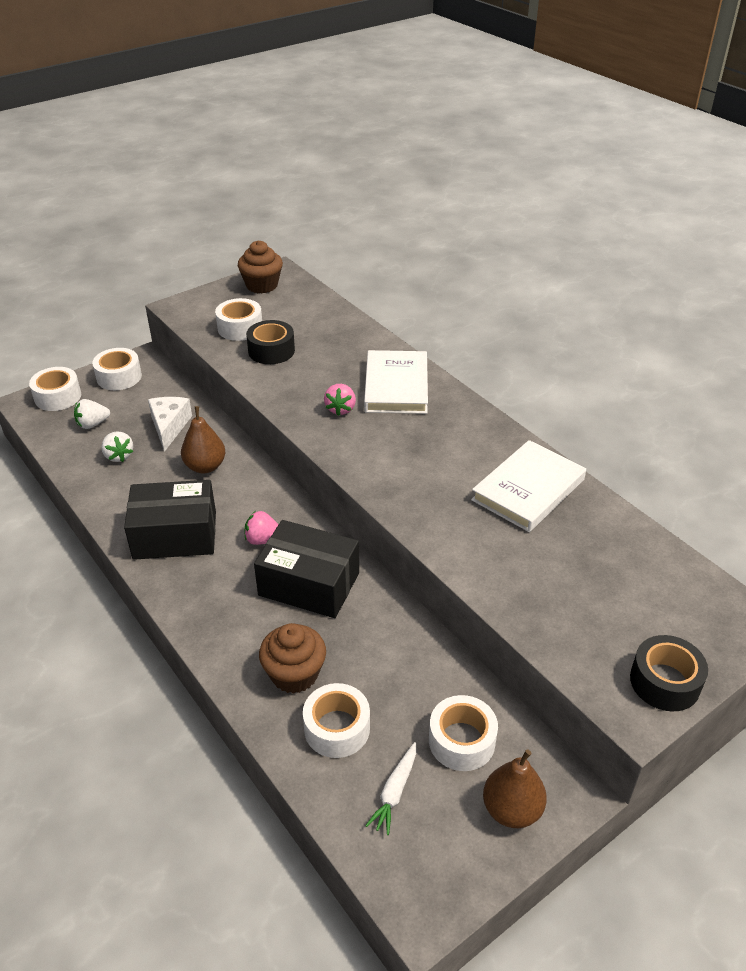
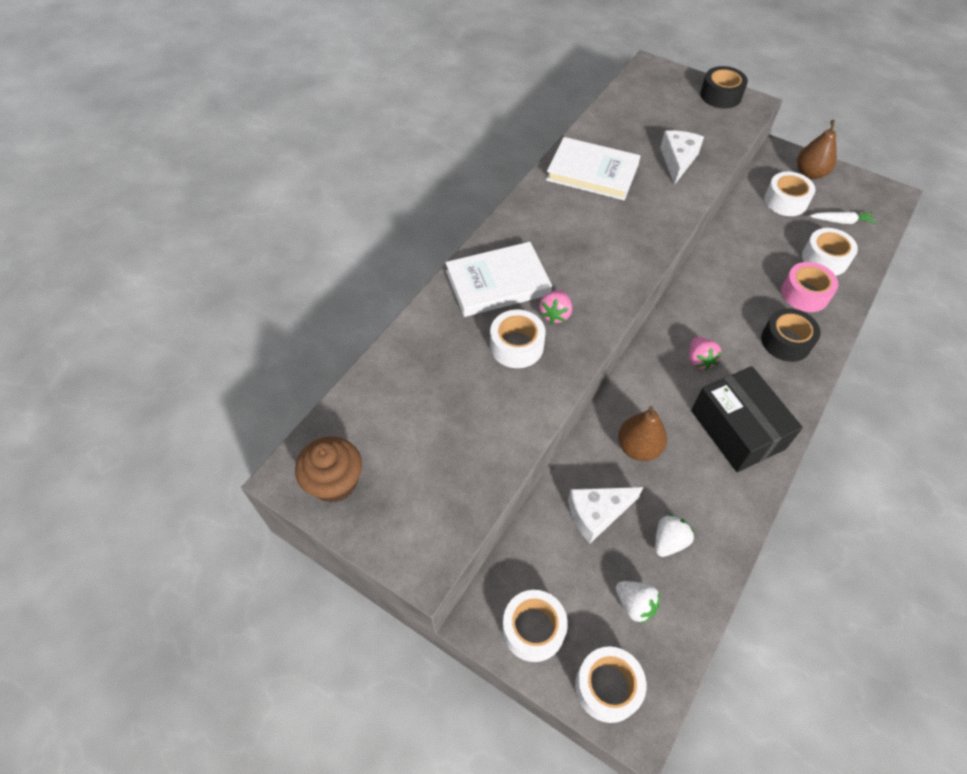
camera: 110 degrees left, 15 degrees up
(240, 328) = (447, 463): white tape -> white tape (516, 346)
(271, 351) = (482, 411): black tape -> black tape (786, 341)
(294, 674) = (805, 293): brown cupcake -> pink tape
(309, 584) = (723, 313): black box -> none
(340, 409) = (555, 314): pink strawberry -> pink strawberry turned 120 degrees clockwise
(524, 572) = (677, 161): none -> white cheese

